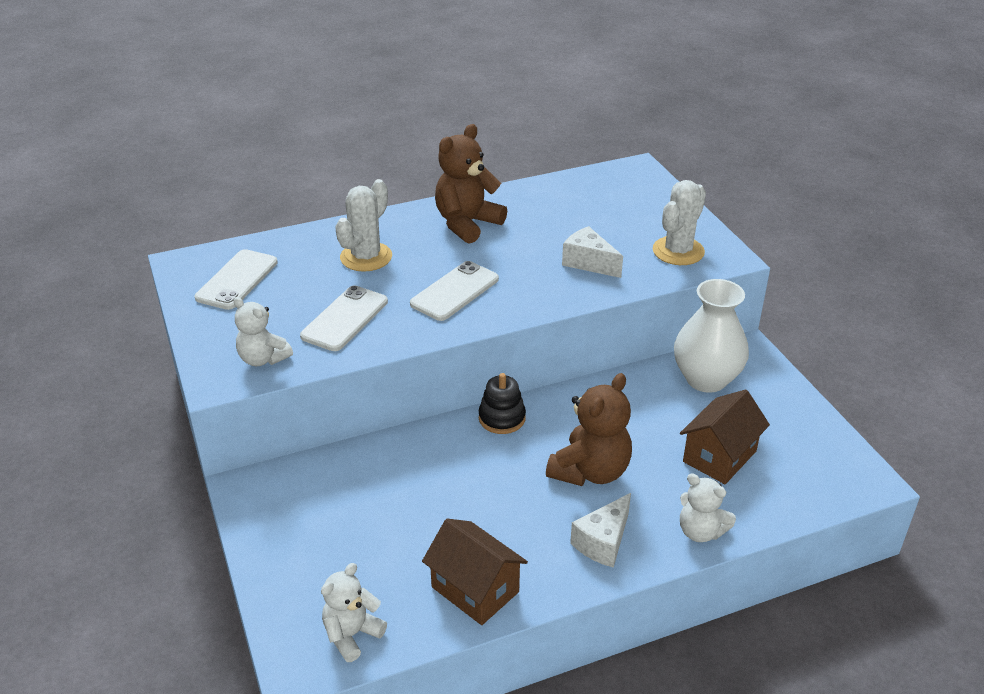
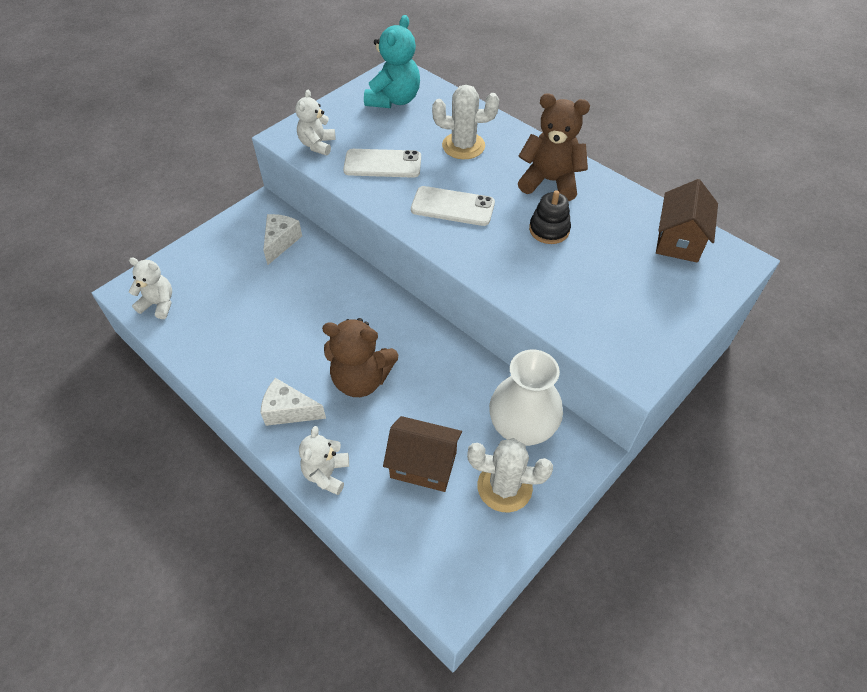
camera: 65 degrees right, 15 degrees up
(237, 280) = (394, 100): white phone -> turquoise teddy bear
(475, 589) = (216, 351): brown house -> brown house (679, 240)
(502, 418) = (392, 306): black stacking toy -> black stacking toy (549, 230)
(588, 262) = (551, 272): white cheese -> white cheese (281, 242)
(678, 251) = (618, 330): white cactus -> white cactus (504, 487)

